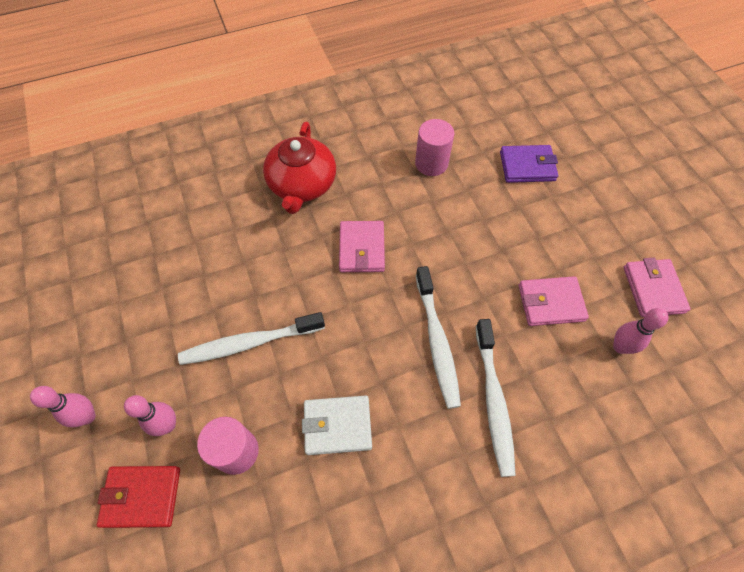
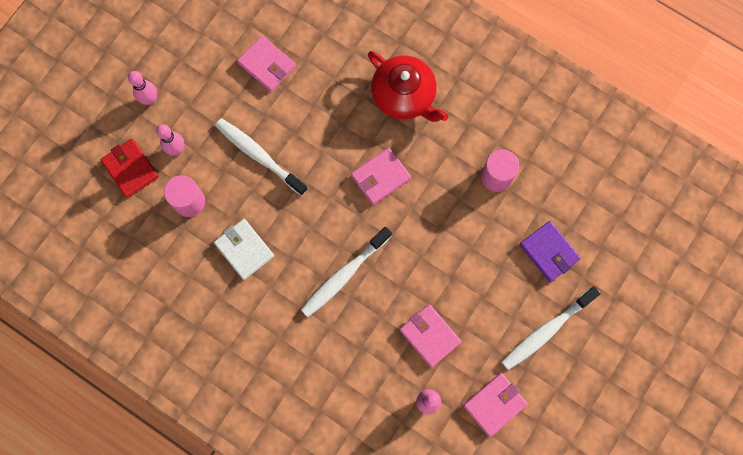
camera: 55 degrees right, 15 degrees up
(167, 276) = (267, 65): none -> pink wallet
(302, 185) = (404, 96): red teapot -> red teapot turned 105 degrees counterclockwise
(493, 401) = (327, 336): white toothbrush -> white toothbrush (546, 330)

